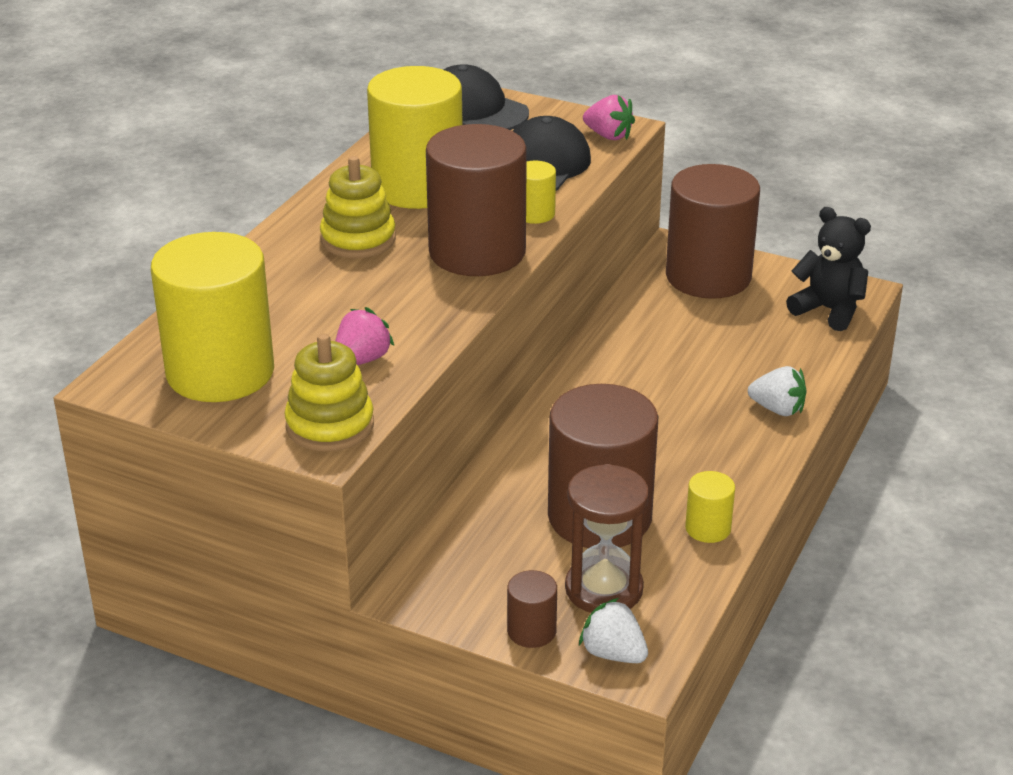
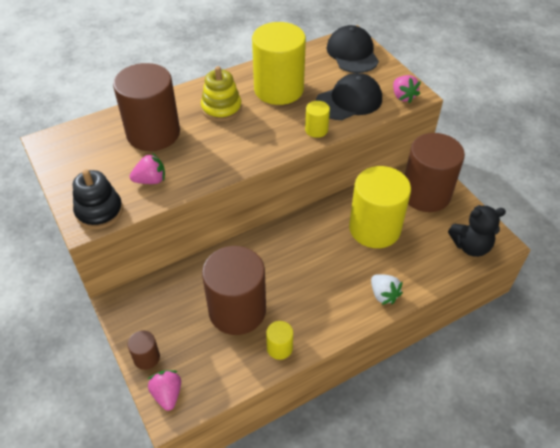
camera: 35 degrees right, 15 degrees up
(220, 372) = (90, 157): yellow cylinder -> yellow cylinder (374, 228)
(330, 425) = (99, 211): yellow stacking toy -> black stacking toy
(477, 252) = (265, 141): brown cylinder -> brown cylinder (153, 133)
(604, 589) = (199, 354): brown hourglass -> none
(613, 653) = (167, 394): white strawberry -> pink strawberry
(828, 310) = (470, 246): black teddy bear -> black teddy bear turned 105 degrees clockwise

